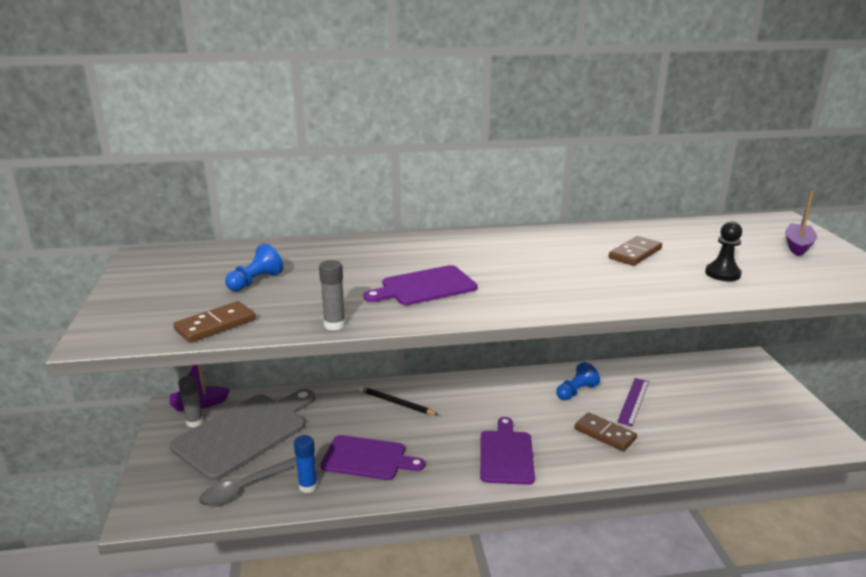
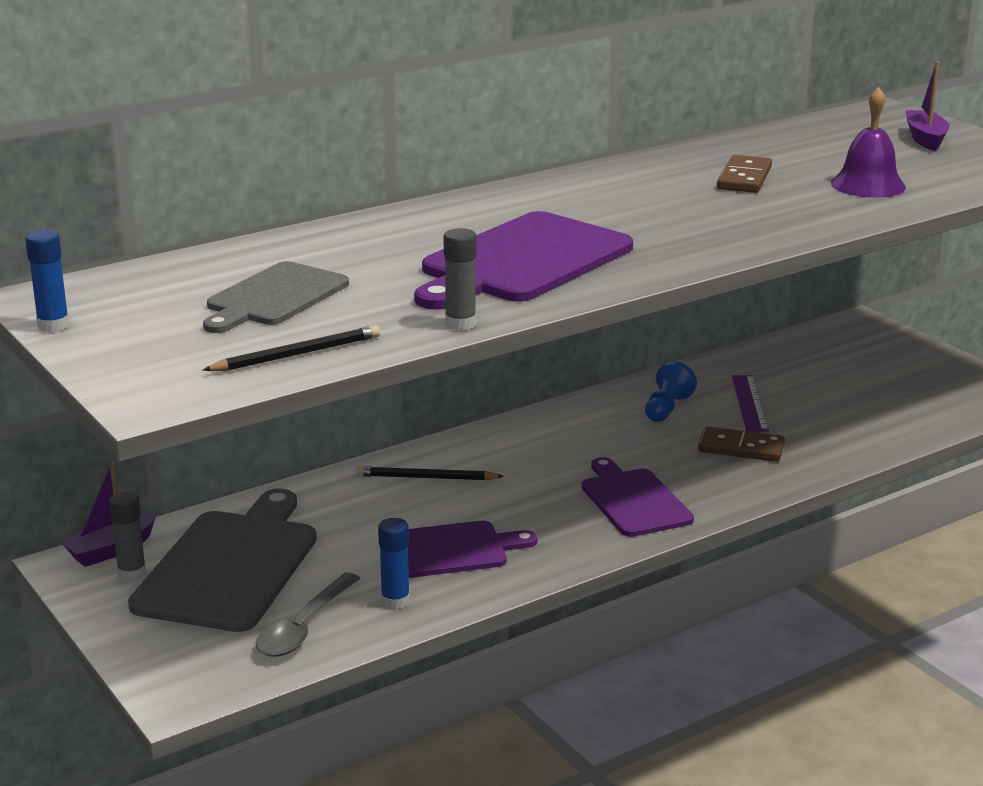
camera: 25 degrees left, 0 degrees up
(124, 275) = (53, 325): none -> blue glue stick
(215, 325) = (297, 354): brown domino -> black pencil
(255, 282) = (274, 297): blue pawn -> grey cutting board
(425, 287) = (522, 261): purple cutting board -> purple cutting board, size x1.58
(722, 274) = (868, 185): black pawn -> purple bell

